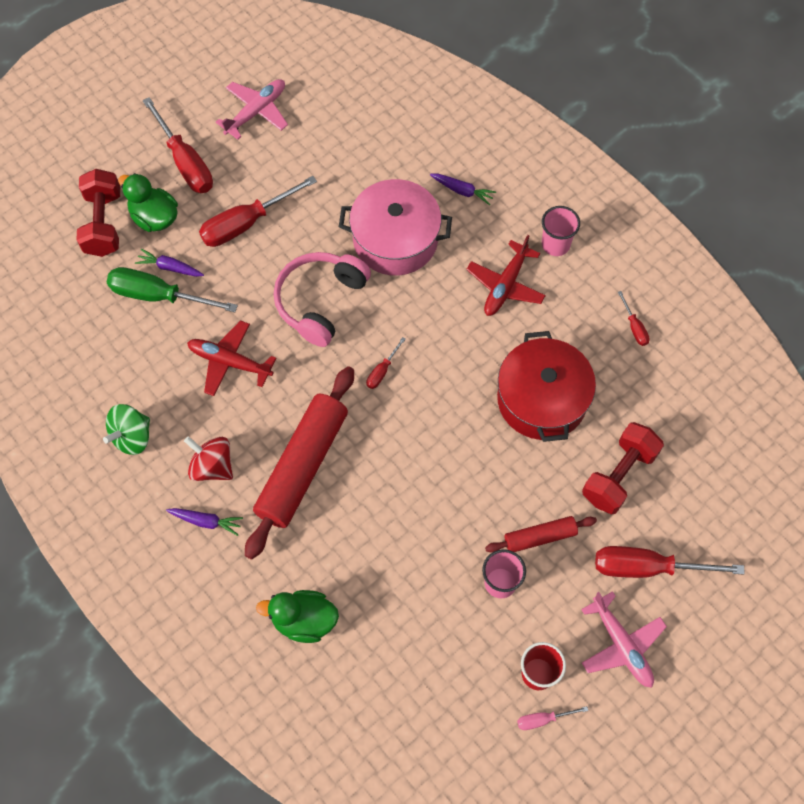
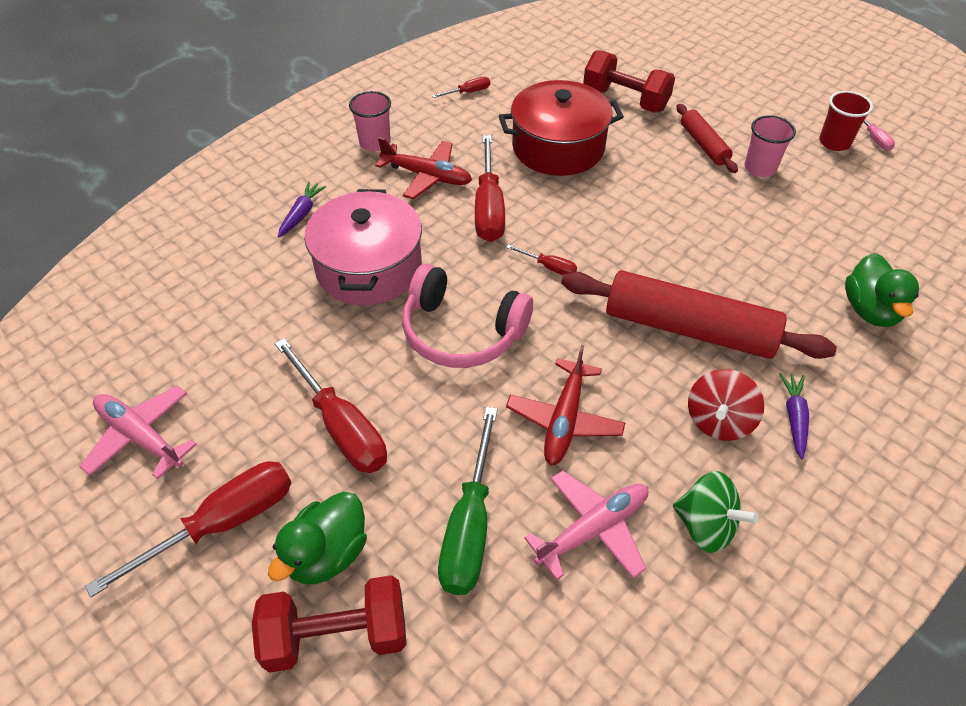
camera: 95 degrees left, 15 degrees down
(170, 267) = (419, 517): purple carrot -> none
(621, 645) = (783, 97): pink plane -> pink plane (593, 529)
(647, 567) = (707, 84): red screwdriver -> red screwdriver (489, 208)

